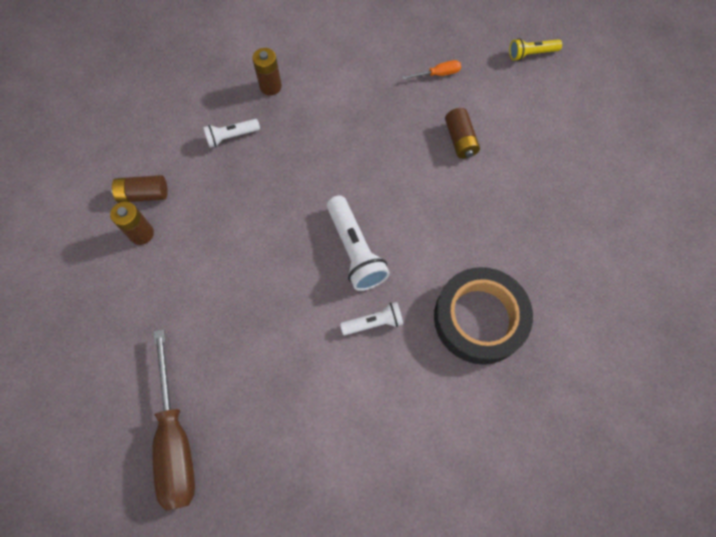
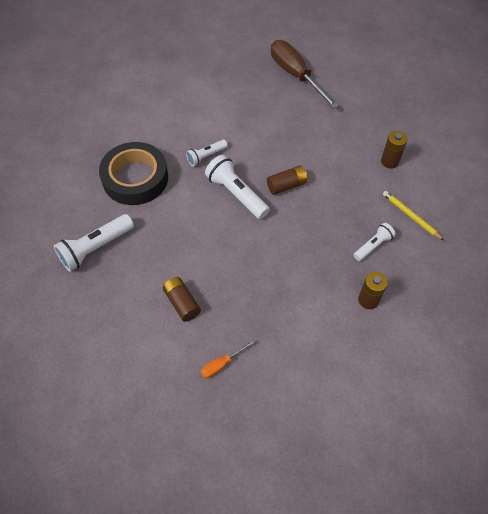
camera: 160 degrees right, 10 degrees down
(144, 194) = (407, 185): brown battery -> brown battery (286, 185)
(168, 156) = (411, 216): none -> yellow pencil
(531, 54) = (132, 422): yellow flashlight -> none
(545, 232) = (96, 248): none -> white flashlight

